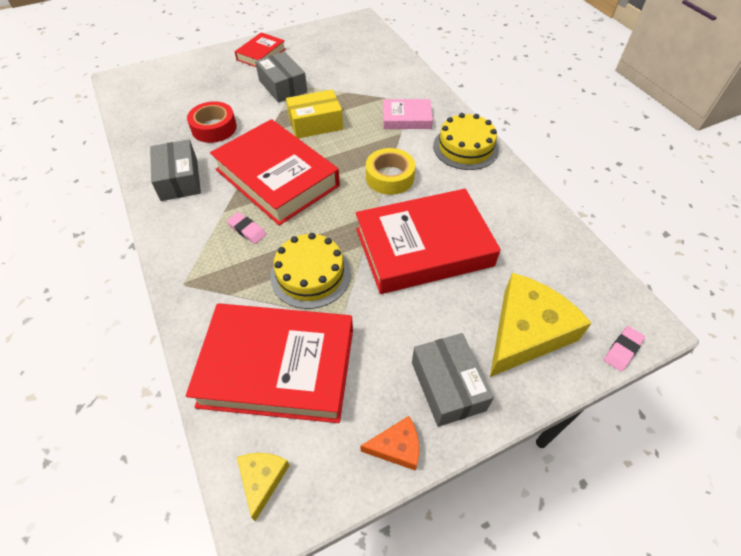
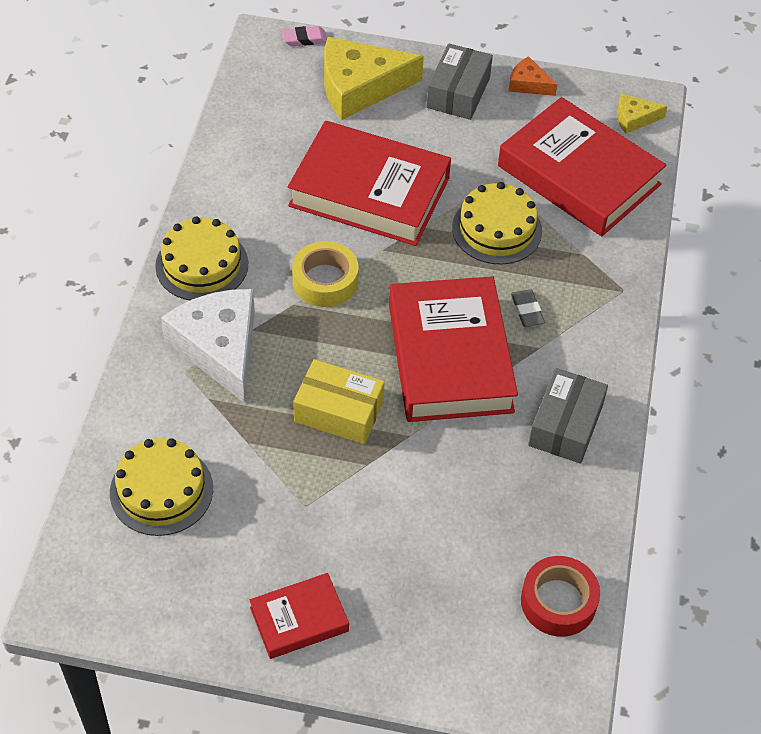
camera: 145 degrees left, 0 degrees up
(214, 128) = (475, 489): red tape -> red tape (558, 601)
(247, 230) = (527, 310): pink eraser -> grey eraser
(262, 479) = (634, 118): yellow cheese -> yellow cheese turned 45 degrees clockwise
(283, 86) = (325, 515): grey box -> none
(365, 61) = (161, 490): none -> yellow cake
(406, 118) = (219, 347): pink book -> white cheese

